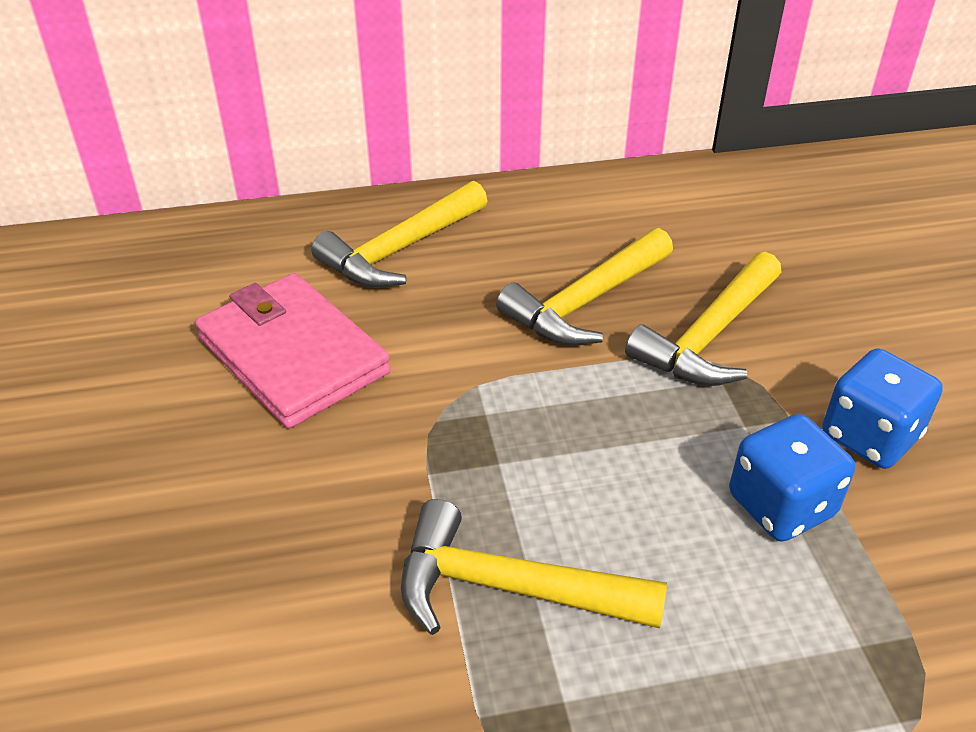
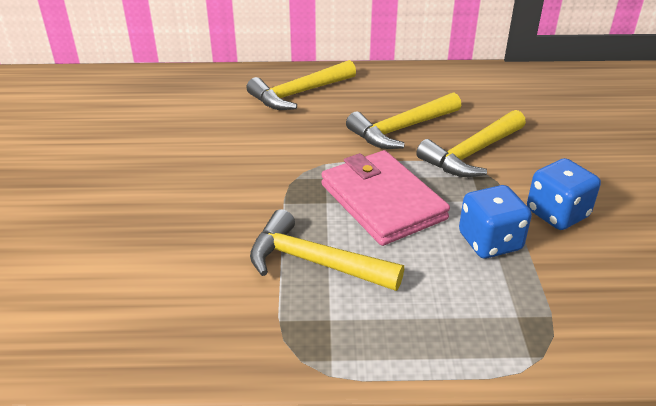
camera: 10 degrees right, 5 degrees down
(293, 355) = (223, 139): pink wallet -> pink wallet (382, 201)

